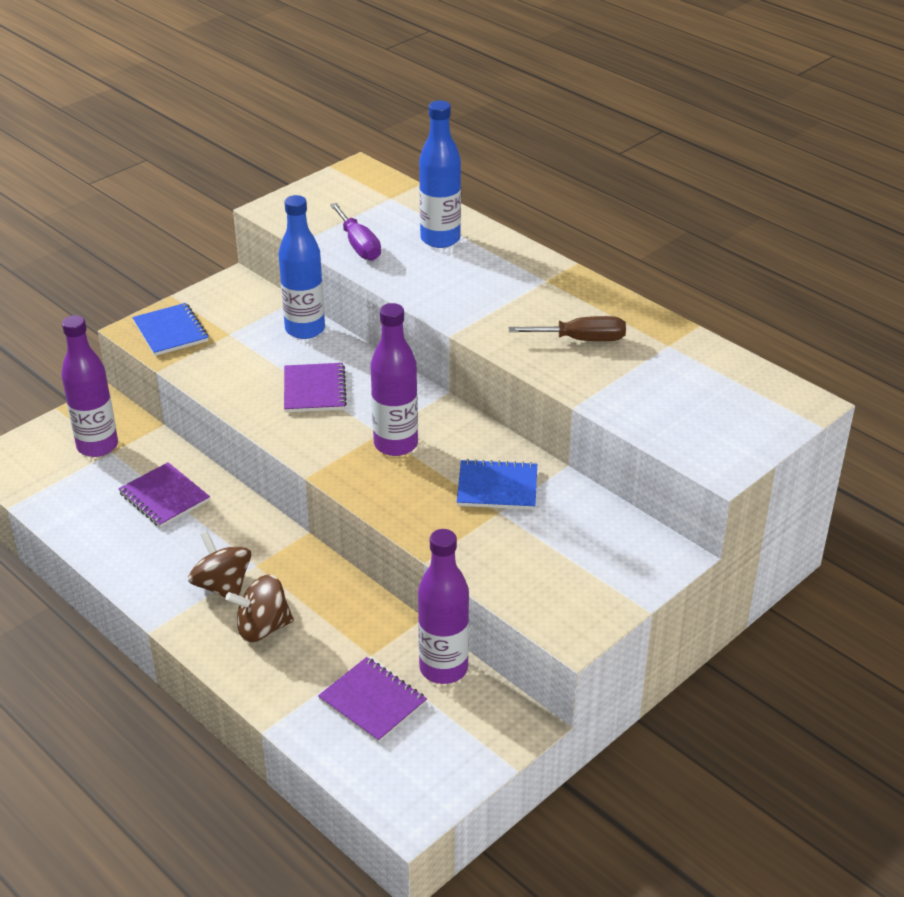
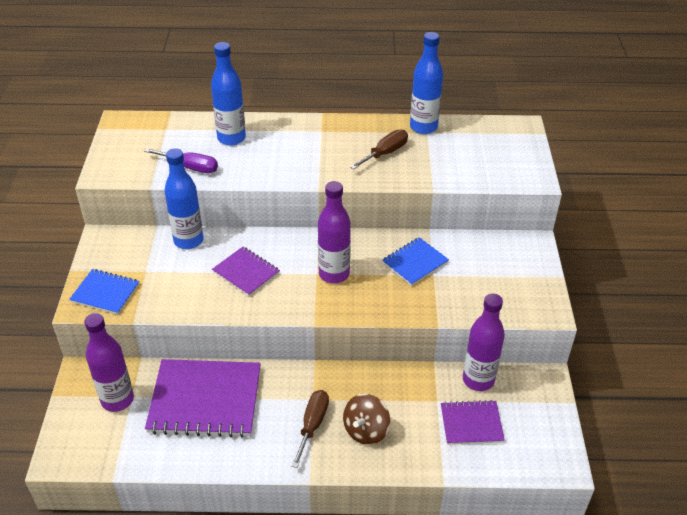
camera: 45 degrees left, 5 degrees up
(164, 497) = (205, 400): purple notebook -> purple notebook, size x1.84
(222, 586) = (312, 425): brown spinning top -> brown screwdriver
(672, 337) = (423, 127): none -> blue bottle

